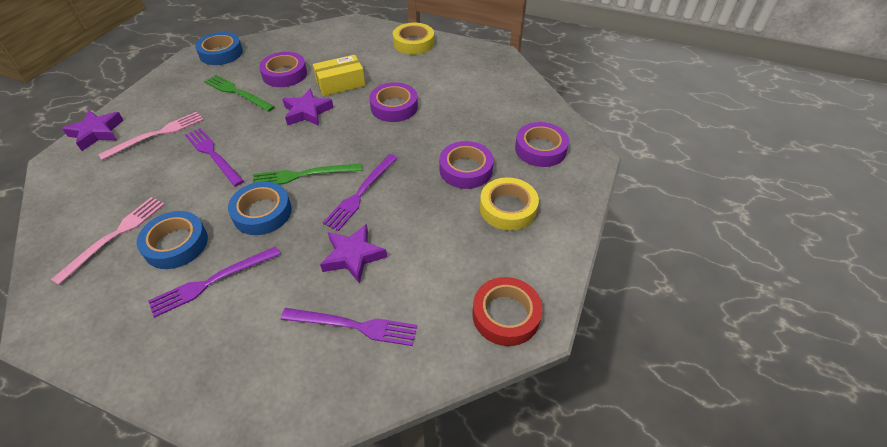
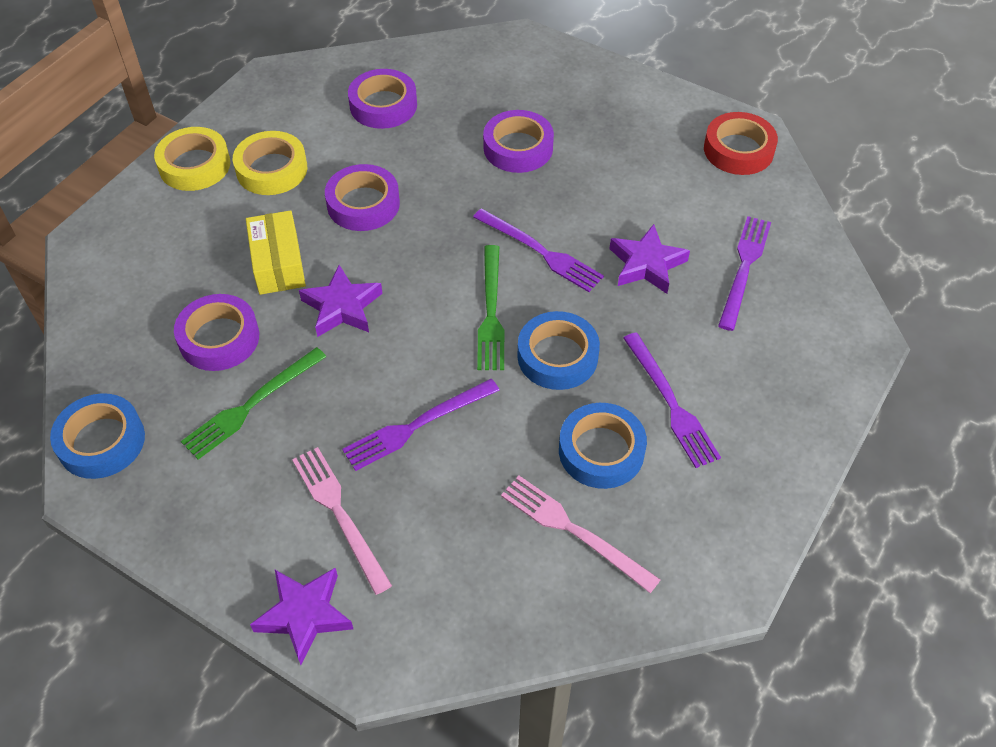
camera: 80 degrees left, 5 degrees up
(508, 208) = (592, 122): yellow tape -> yellow tape (272, 169)
(540, 149) = (496, 76): purple tape -> purple tape (383, 105)

